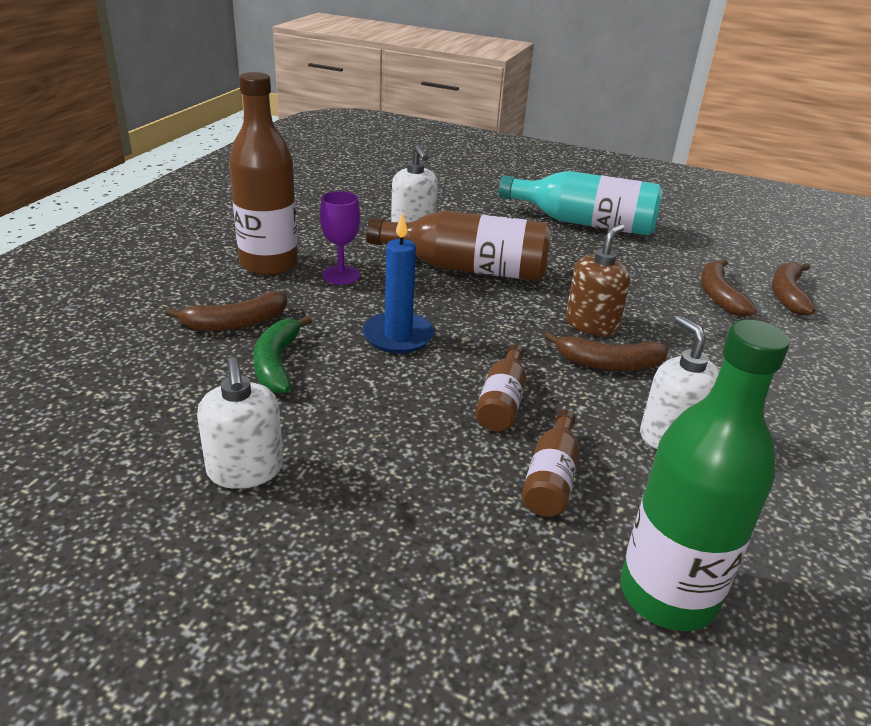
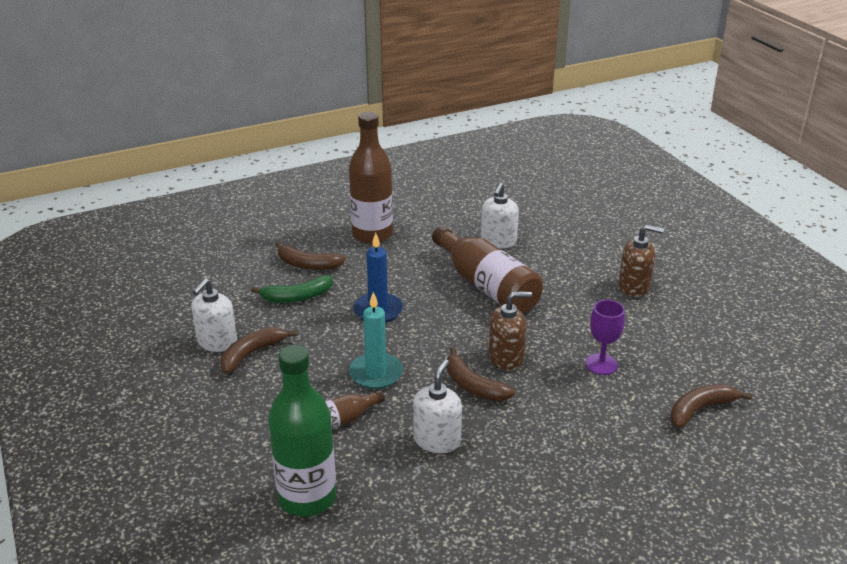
camera: 45 degrees right, 0 degrees up
(277, 363) = (297, 297): green banana -> green banana turned 150 degrees counterclockwise
(341, 275) = (402, 258): purple goblet -> purple goblet (601, 364)
(502, 402) = (376, 373): brown bottle -> turquoise candle
(584, 223) = (634, 287): turquoise bottle -> brown soap dispenser
(719, 295) = (639, 384): brown banana -> brown banana (252, 353)

